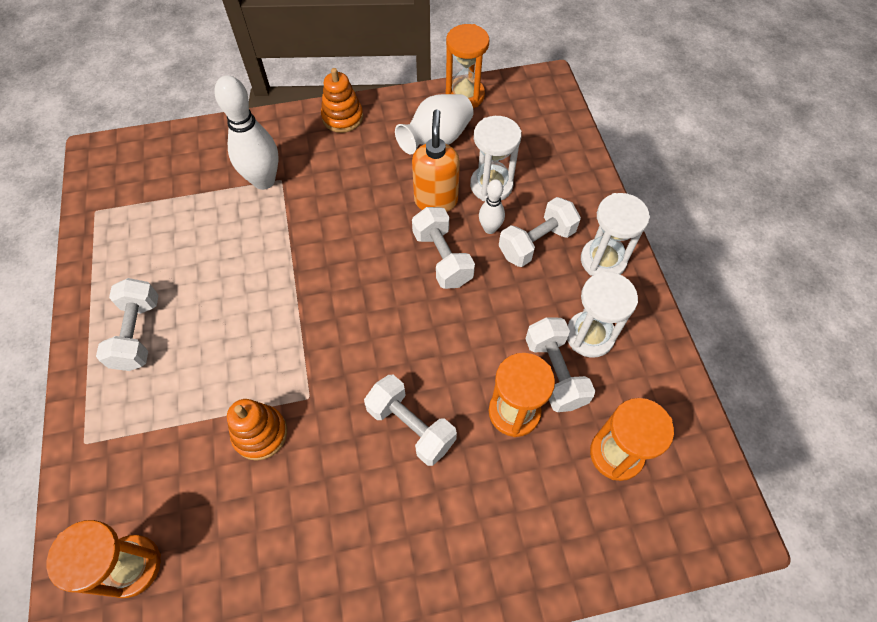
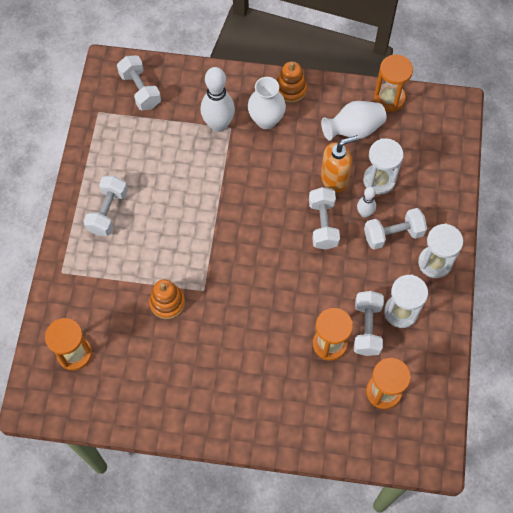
camera: 20 degrees right, 5 degrees up
(324, 158) = (266, 120): none -> white vase
(411, 426) = (261, 330): white dumbbell -> white dumbbell (140, 90)
(436, 200) = (334, 179): orange soap dispenser -> orange soap dispenser turned 45 degrees clockwise

